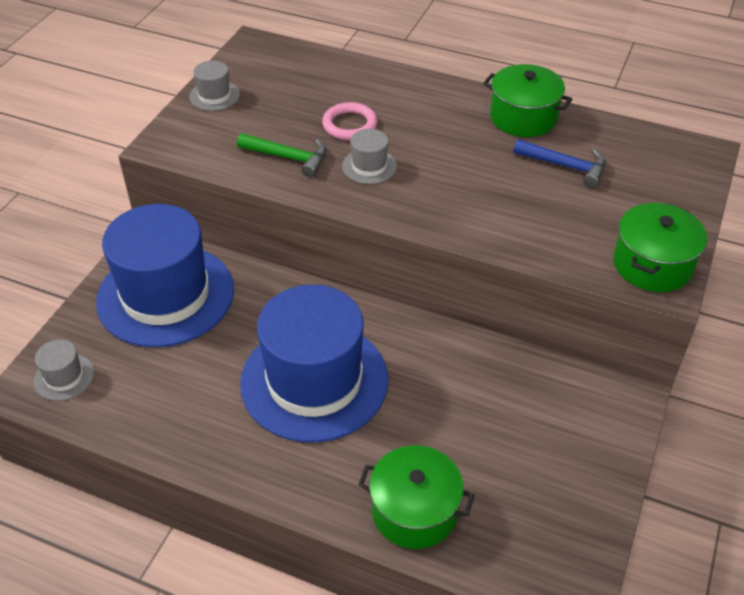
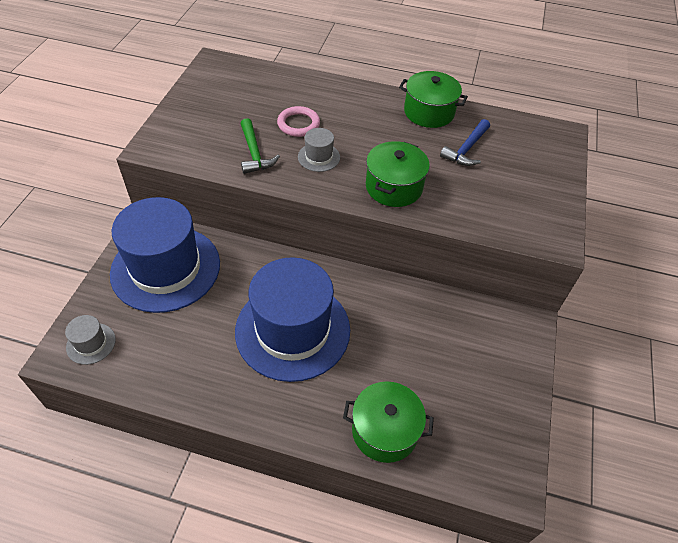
camera: 10 degrees left, 5 degrees up
(214, 96) = (188, 105): grey hat -> none
(288, 157) = (254, 153): green hammer -> green hammer turned 60 degrees clockwise
(565, 166) = (466, 149): blue hammer -> blue hammer turned 105 degrees clockwise
(652, 264) = (543, 224): green pot -> green pot (394, 187)

